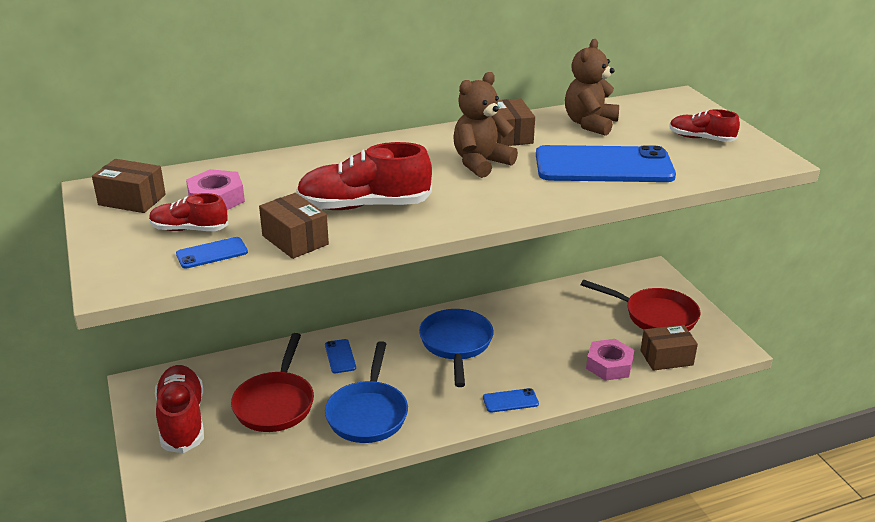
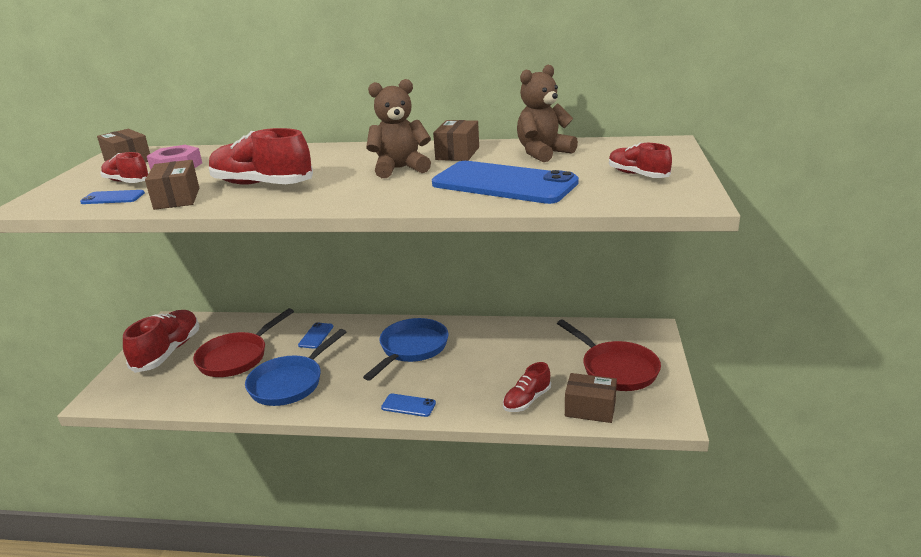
camera: 30 degrees right, 5 degrees down
(609, 365) = (527, 400): pink nut -> red shoe

